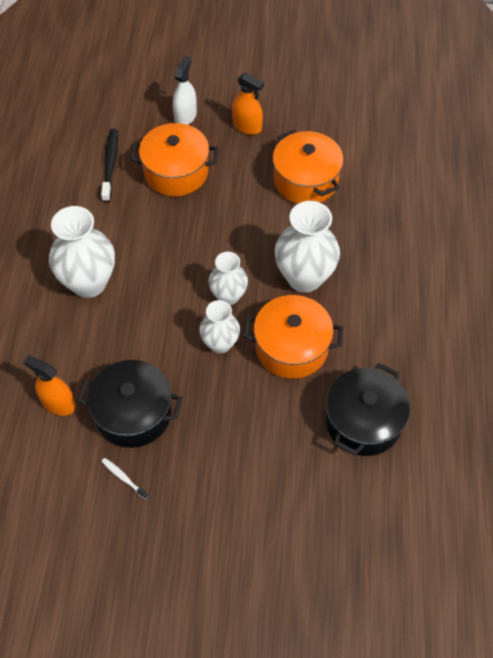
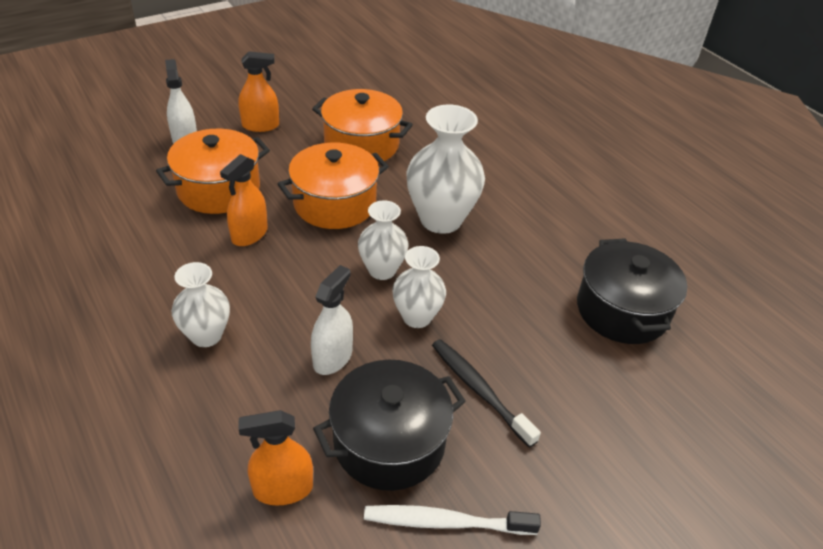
camera: 40 degrees left, 15 degrees down
(89, 283) = (206, 335): white vase -> white vase, size x0.61
(110, 164) = (132, 212): black toothbrush -> black toothbrush (479, 390)
(123, 478) = (445, 522): white toothbrush -> white toothbrush, size x1.86
(146, 341) = (332, 358): none -> white spray bottle
(168, 221) = (249, 234): none -> orange spray bottle
(291, 348) = (491, 283): orange pot -> orange pot (334, 204)

